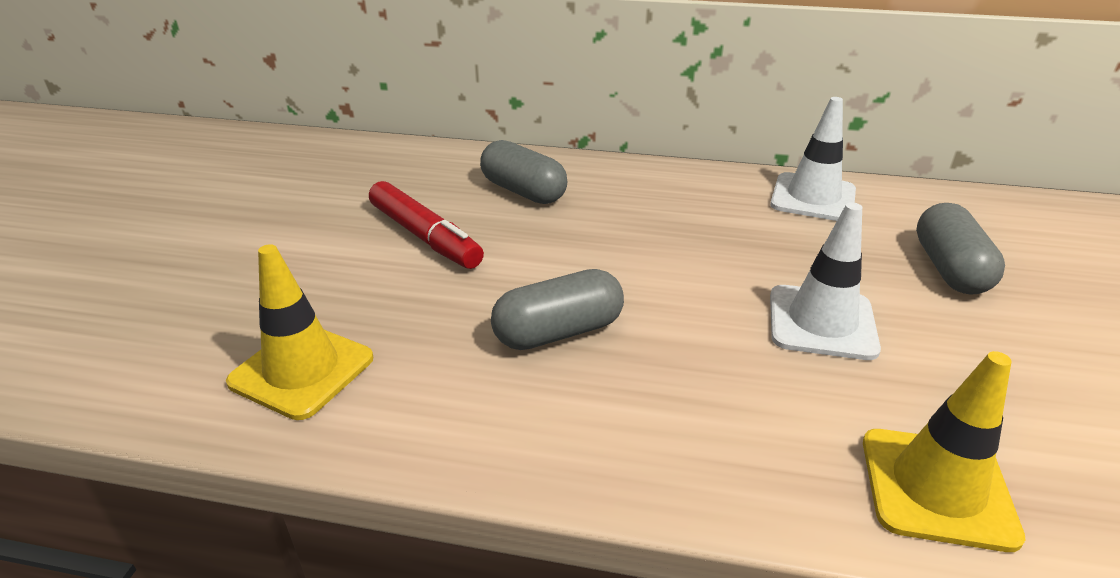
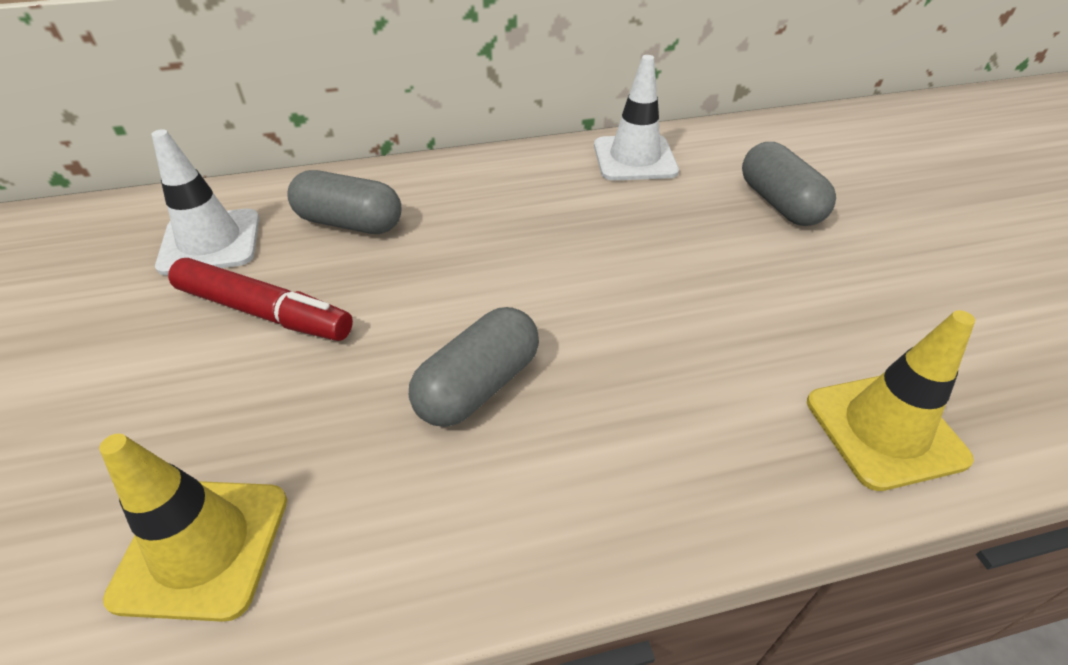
camera: 25 degrees left, 10 degrees up
(821, 322) = (711, 291): white traffic cone -> white traffic cone (210, 242)

